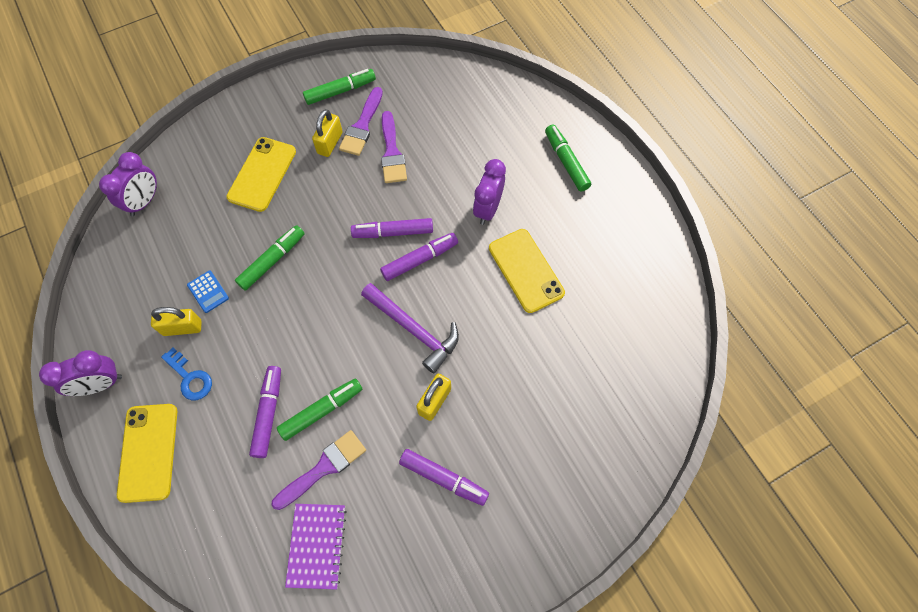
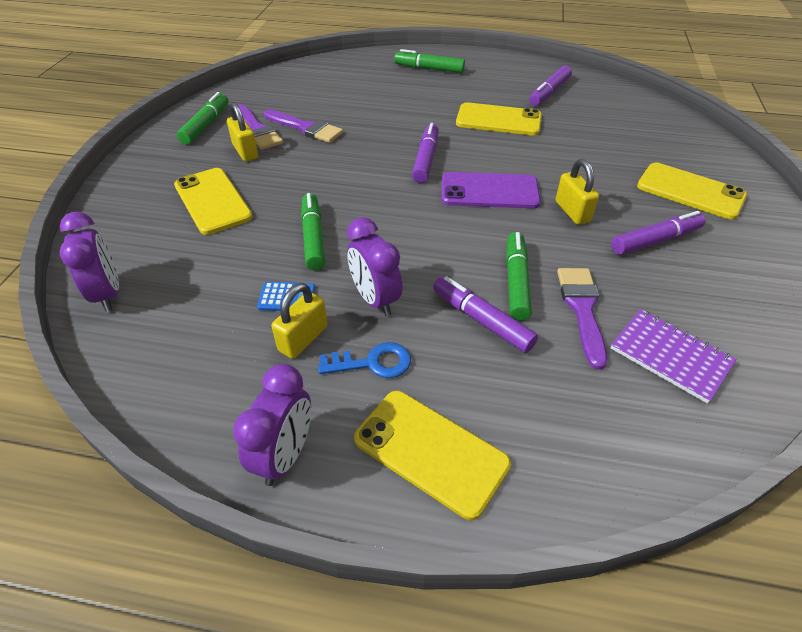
camera: 50 degrees left, 20 degrees down
(393, 232) = (381, 160): purple marker -> purple marker (549, 92)
(414, 329) = (489, 191): purple hammer -> purple phone
(487, 209) = (423, 112): purple clock -> purple clock (375, 299)
(539, 474) = (690, 191): none -> yellow phone

